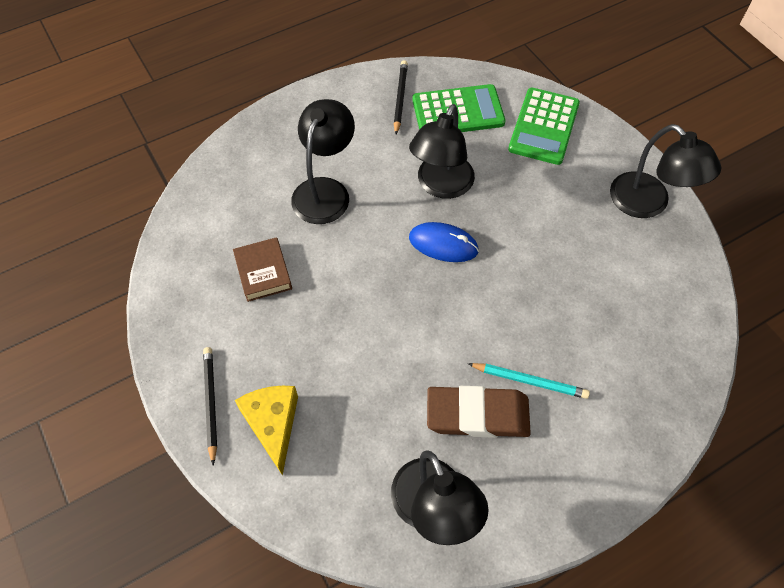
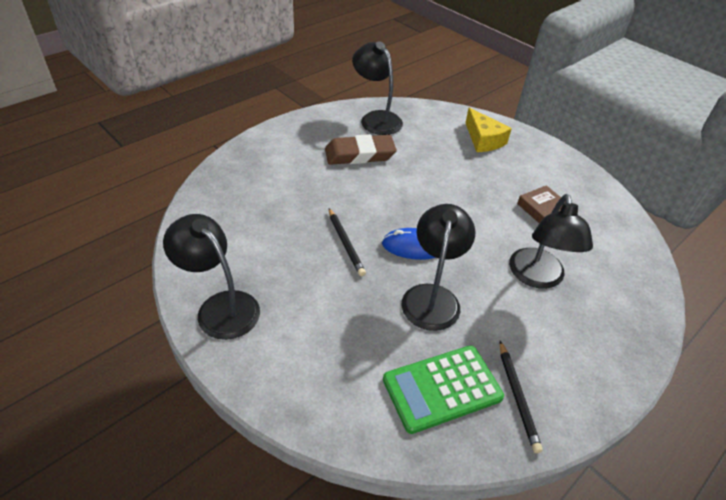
camera: 165 degrees right, 15 degrees down
(211, 403) = (526, 145): black pencil -> black pencil (345, 243)
(530, 381) = (327, 172): turquoise pencil -> none
(543, 126) = (335, 384): green calculator -> none

